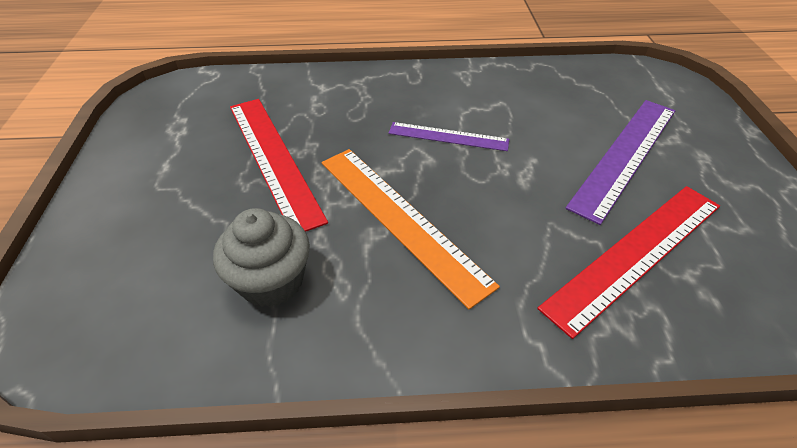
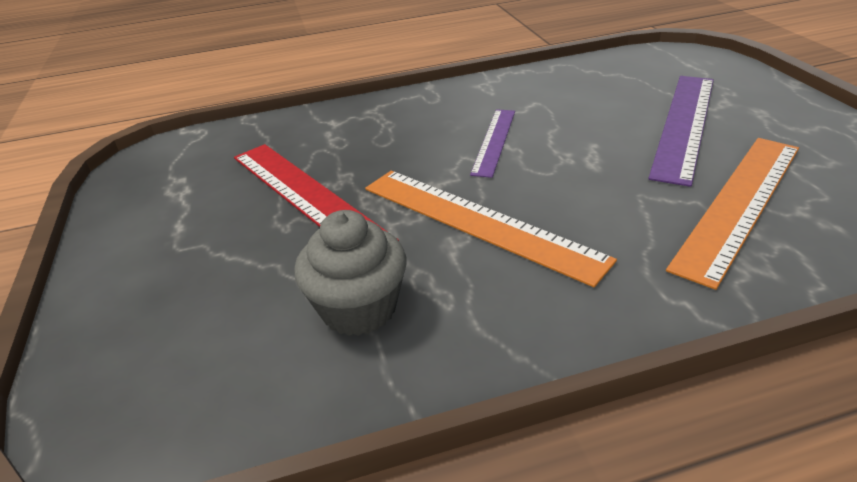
camera: 10 degrees left, 10 degrees down
(448, 136) = (494, 141): purple ruler -> purple ruler turned 75 degrees counterclockwise
(636, 253) = (739, 203): red ruler -> orange ruler

